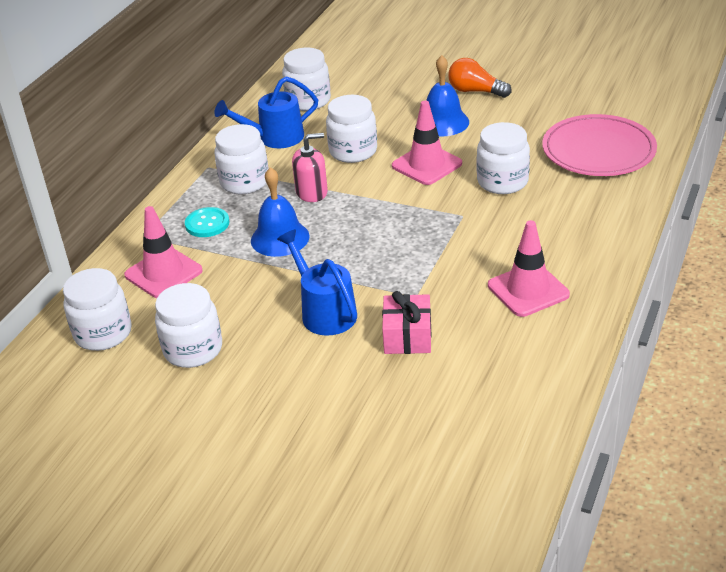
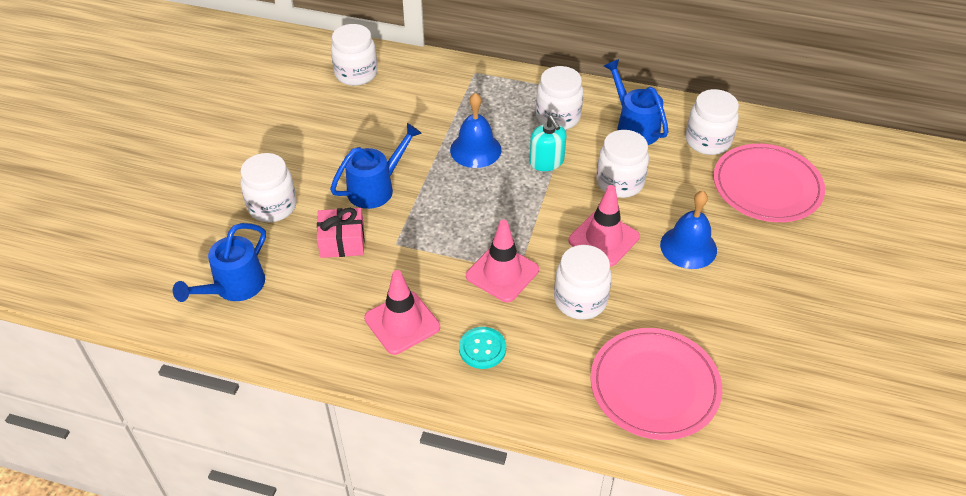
camera: 80 degrees right, 10 degrees up
(163, 273) = (427, 91): pink traffic cone -> pink traffic cone (502, 273)
(193, 350) = (335, 121): white jar -> white jar (272, 206)
(207, 224) = (494, 104): turquoise button -> turquoise button (482, 349)
(312, 192) = (546, 161): pink soap dispenser -> turquoise soap dispenser
(375, 79) = (767, 187): none -> pink plate
(471, 424) = (234, 287): none -> blue watering can
(475, 91) = (761, 272): orange light bulb -> none

